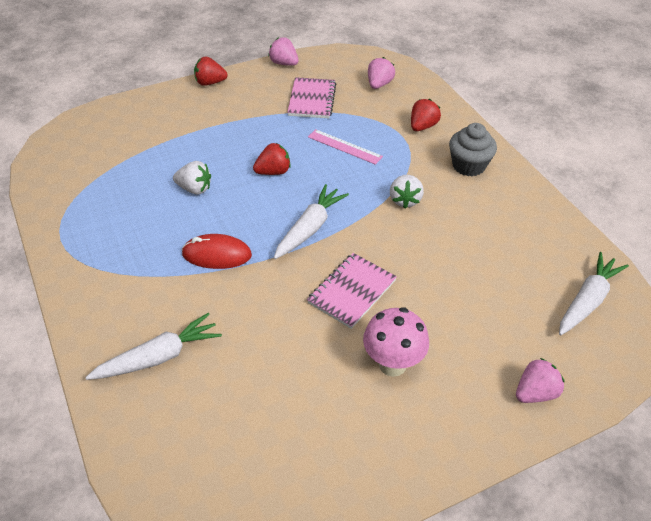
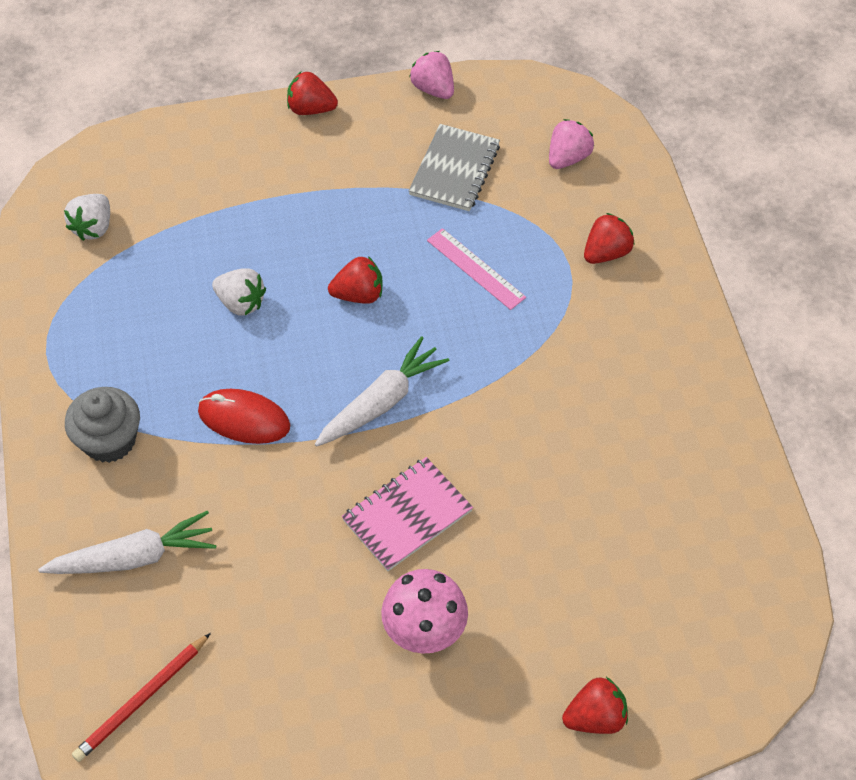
camera: 15 degrees right, 10 degrees up
(191, 456) = (142, 699): none -> red pencil
(312, 100) = (454, 170): pink notebook -> grey notebook
(405, 200) = (531, 381): white strawberry -> white strawberry (93, 227)
(468, 165) = (649, 339): grey cupcake -> grey cupcake (109, 440)
(535, 393) = (595, 717): pink strawberry -> red strawberry
(587, 301) = (726, 600): white carrot -> none

